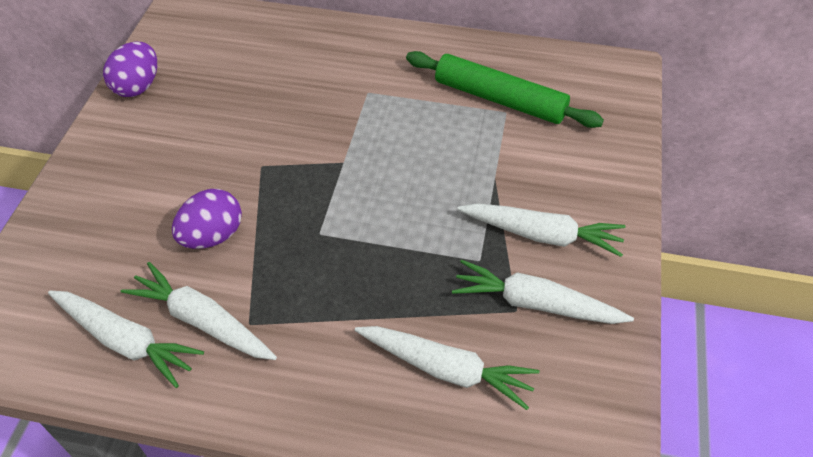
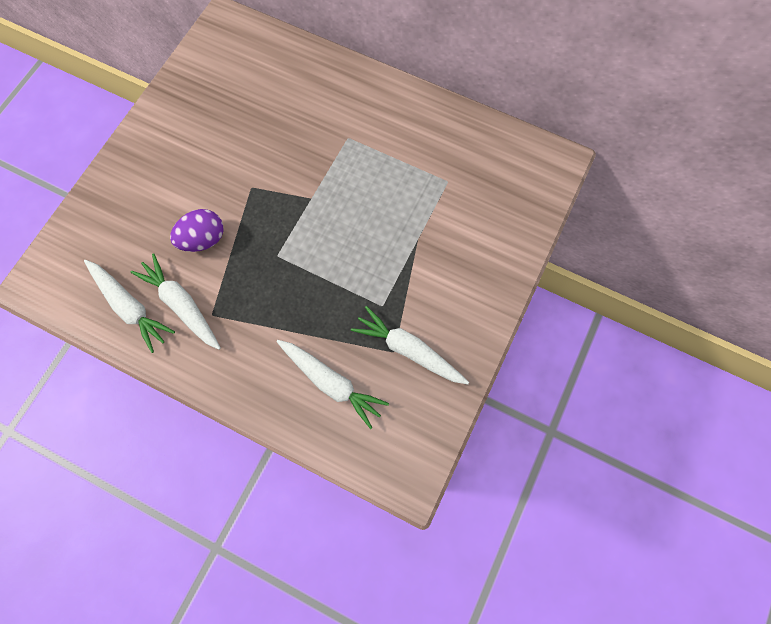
camera: 15 degrees right, 20 degrees up
(138, 86) = (178, 92): purple egg -> none
(499, 99) = (447, 168): green rolling pin -> none
(542, 235) = (434, 296): white carrot -> none

